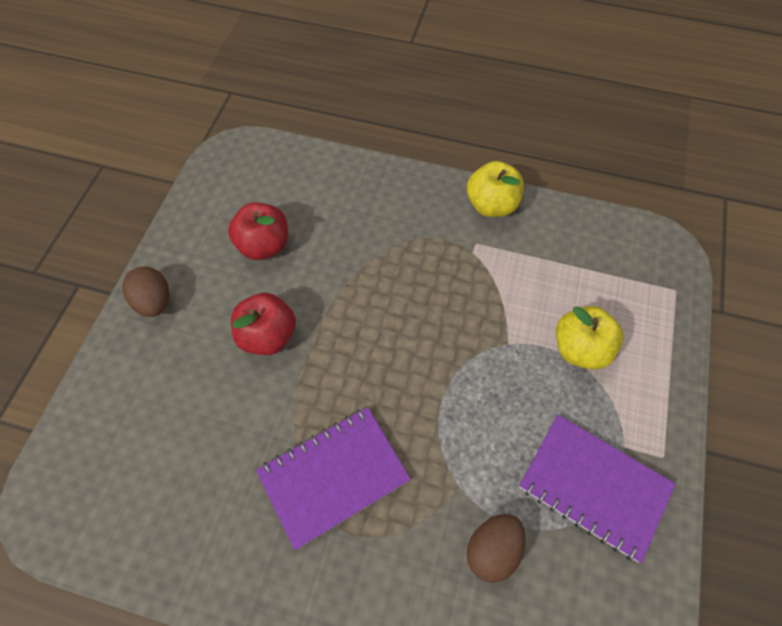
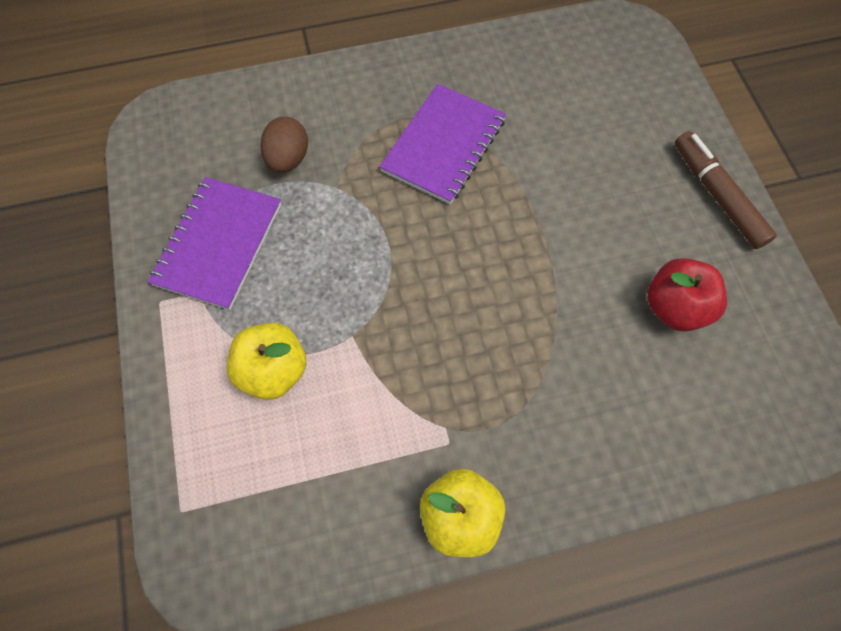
camera: 150 degrees right, 5 degrees up
(154, 302) = (717, 195): brown egg -> brown marker
(268, 336) = (587, 220): red apple -> none
(594, 486) = (219, 244): purple notebook -> purple notebook turned 75 degrees counterclockwise

